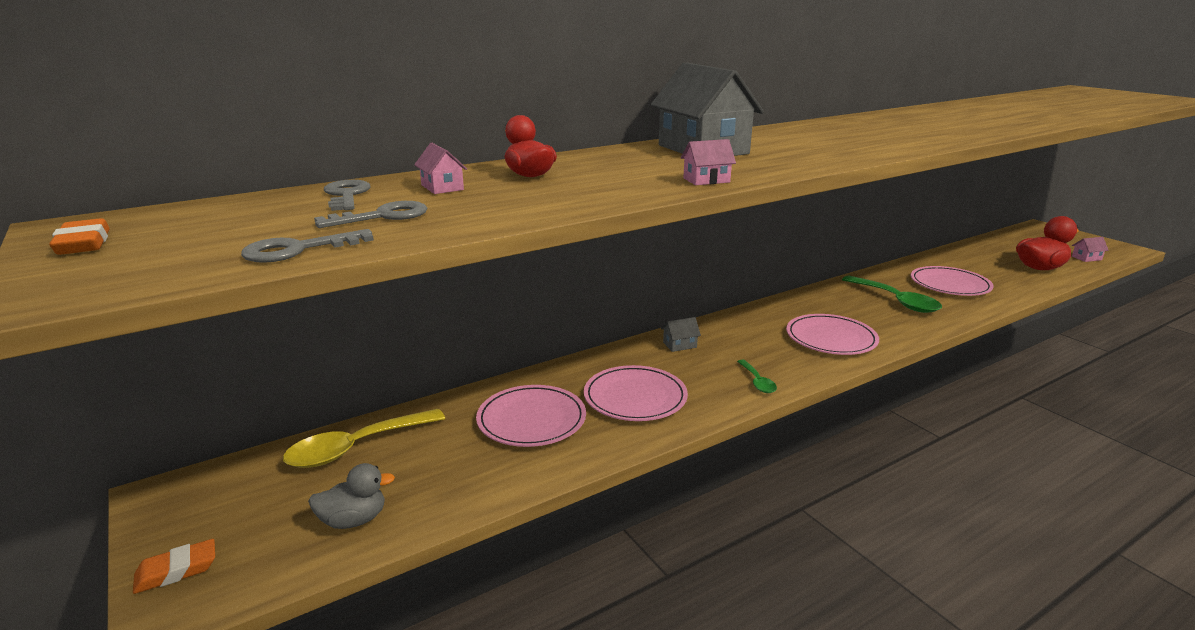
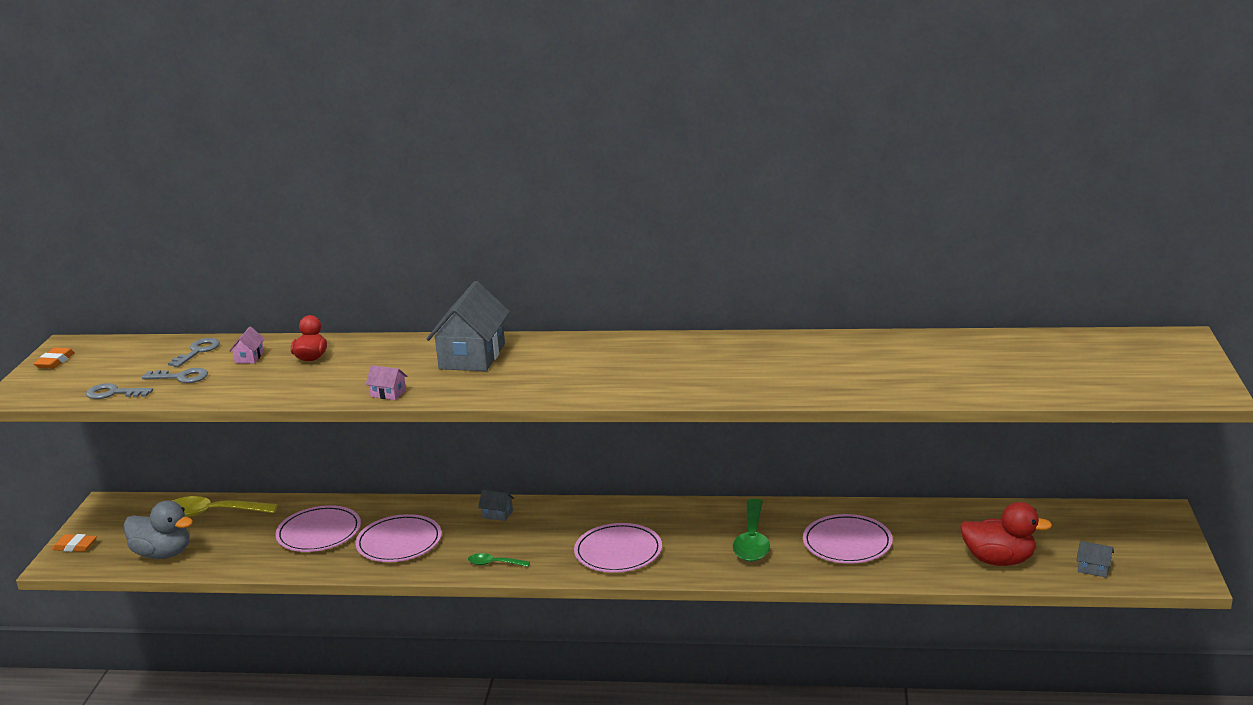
camera: 40 degrees right, 0 degrees up
(354, 520) = (163, 554): grey duck -> grey duck, size x1.57
(757, 382) = (494, 564): green spoon -> green spoon turned 75 degrees clockwise
(1086, 258) = (1094, 569): pink house -> grey house

